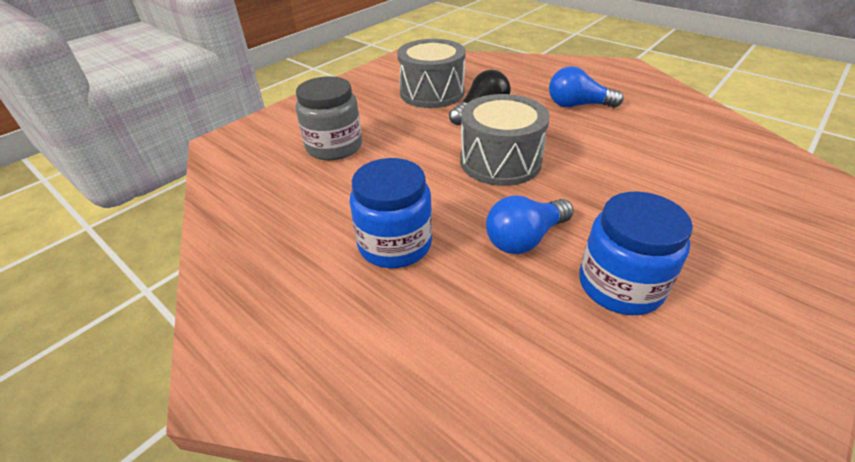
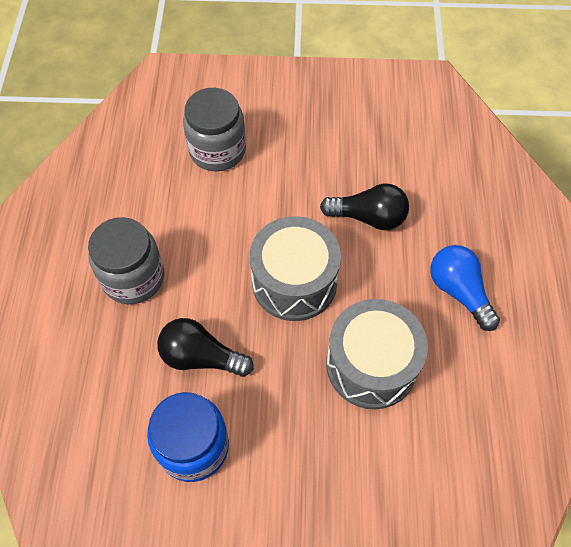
camera: 50 degrees right, 20 degrees up
(395, 244) = (133, 277): blue jar -> grey jar
(432, 93) = (370, 154): grey drum -> grey drum (371, 365)
(525, 238) = (201, 357): blue light bulb -> black light bulb

